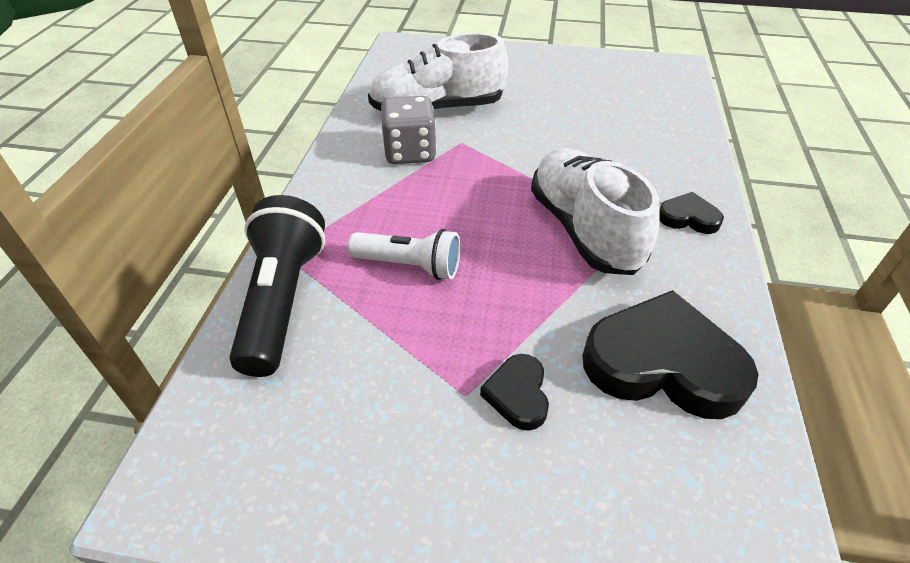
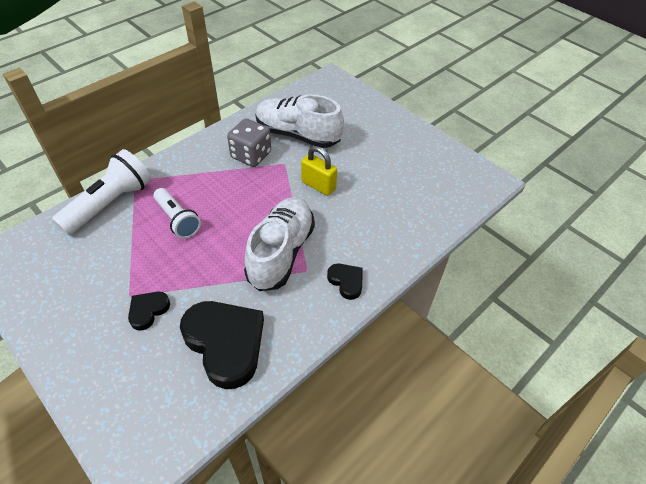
camera: 35 degrees right, 5 degrees up
(283, 301) = (110, 204): black flashlight -> white flashlight
(529, 145) = (318, 186): none -> yellow padlock

